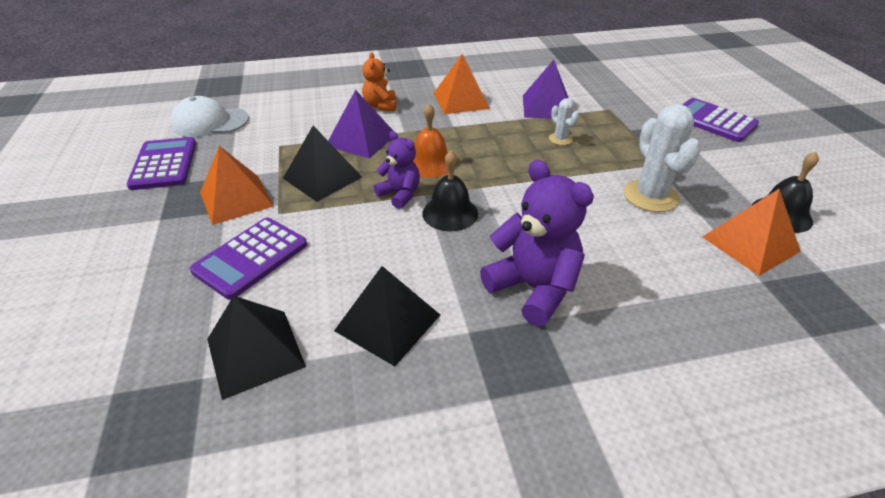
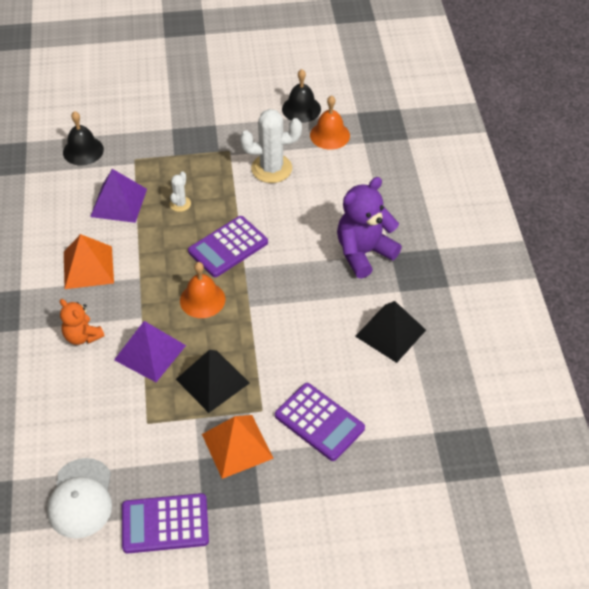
camera: 85 degrees left, 10 degrees up
(255, 352) = (414, 405): black pyramid -> none
(380, 106) = (82, 336): orange teddy bear -> orange teddy bear turned 45 degrees clockwise
(400, 194) = (247, 323): purple teddy bear -> none
(450, 213) = (277, 291): black bell -> black bell (83, 150)
(560, 139) = (180, 204): white cactus -> white cactus turned 45 degrees counterclockwise
(713, 121) = (171, 100): purple calculator -> purple calculator (228, 247)
(750, 244) = (329, 135): orange pyramid -> orange bell

